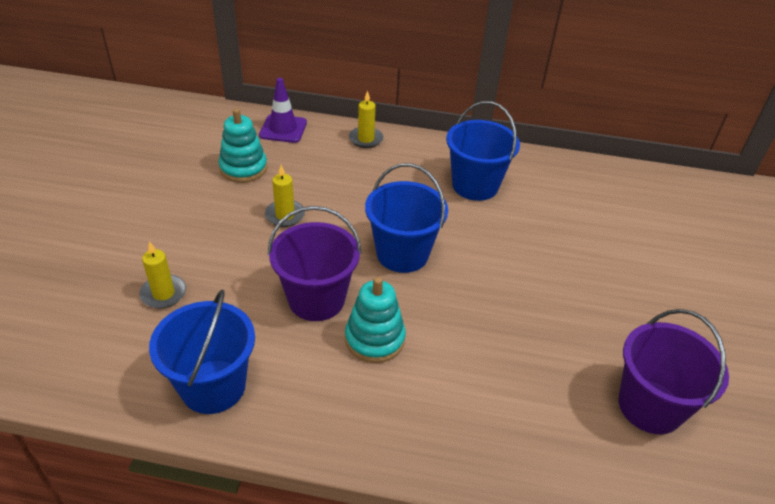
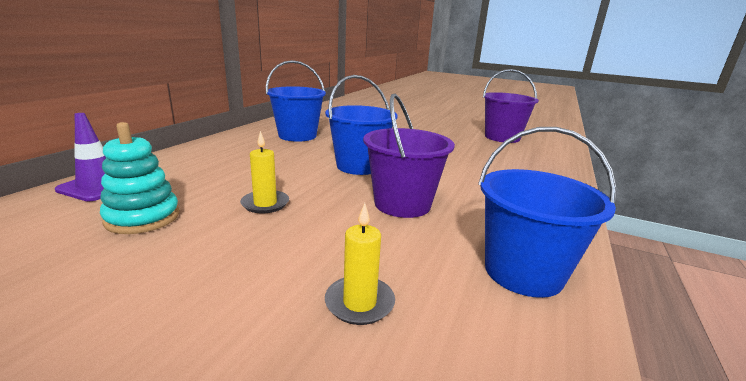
camera: 75 degrees left, 20 degrees down
(366, 139) = (186, 155): yellow candle -> none
(375, 339) = (454, 188): turquoise stacking toy -> none

